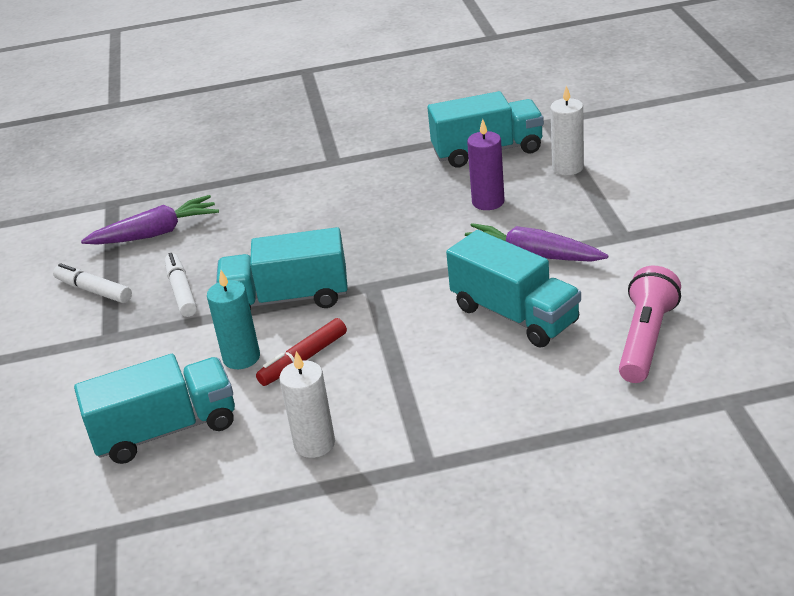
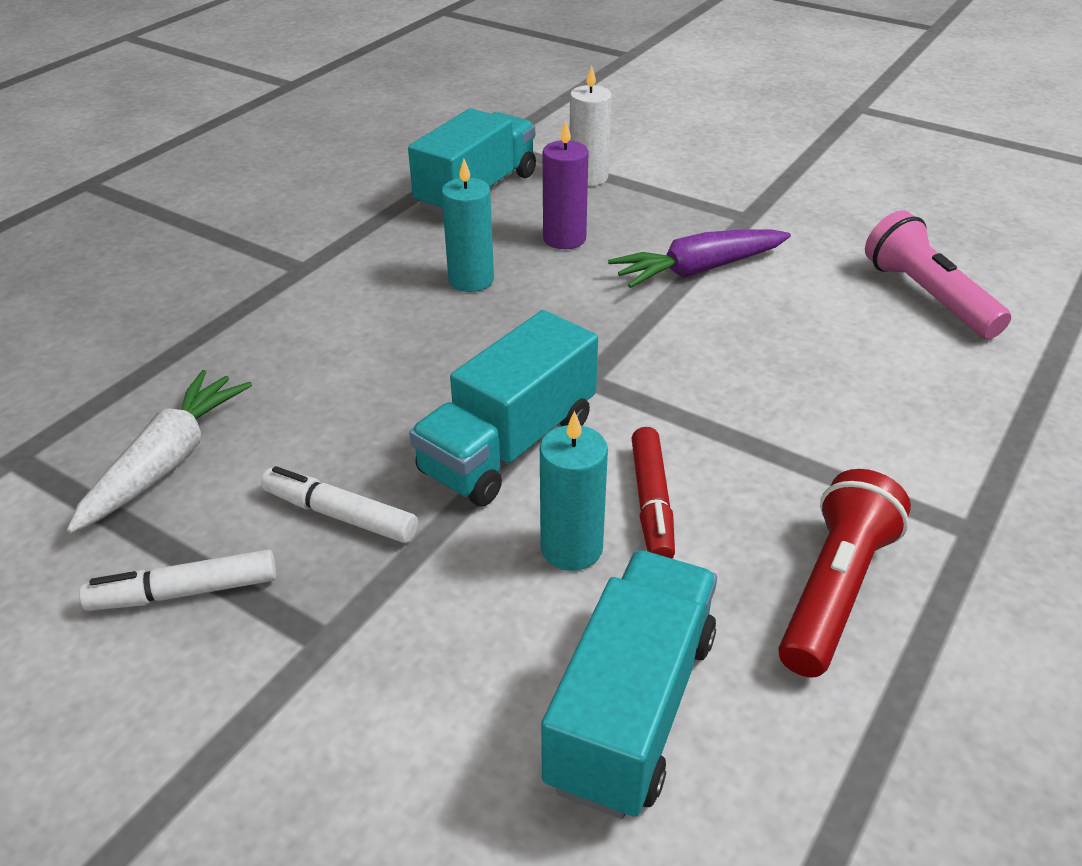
camera: 50 degrees left, 5 degrees up
(156, 233) = (167, 462): purple carrot -> white carrot
(314, 444) = (834, 590): white candle -> red flashlight
(401, 204) = (471, 280): none -> turquoise candle
(514, 315) = (783, 333): turquoise truck -> none

